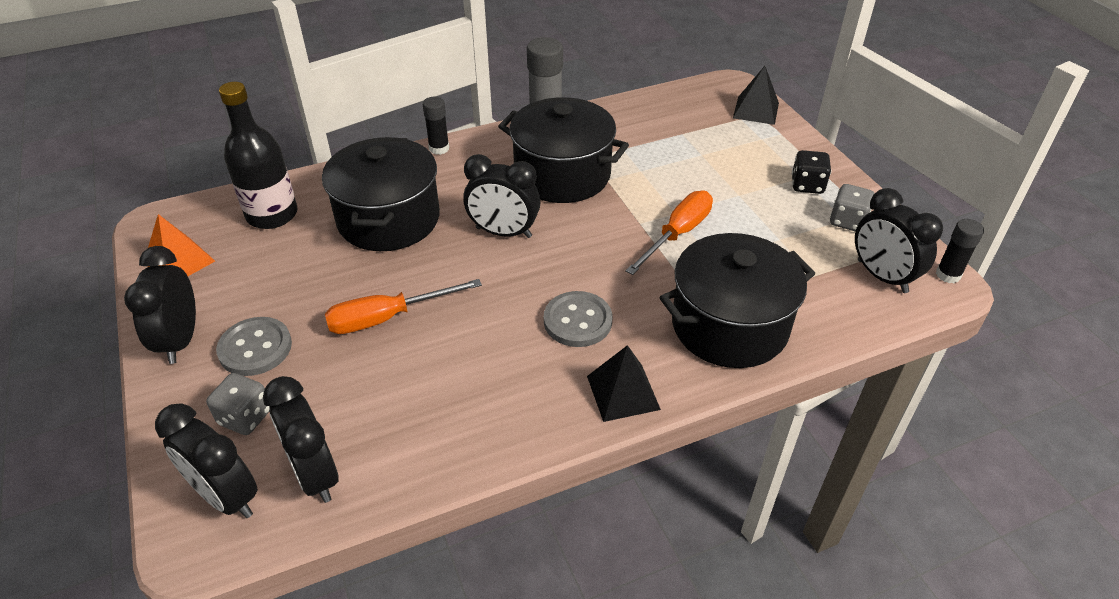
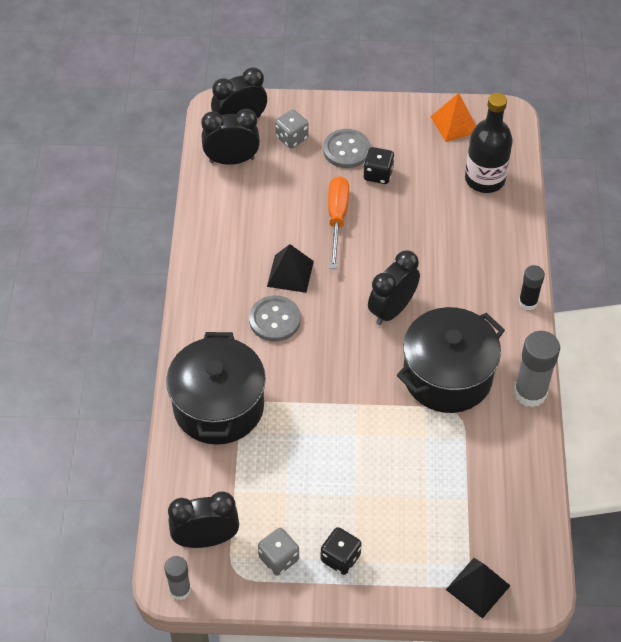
camera: 115 degrees right, 10 degrees up
(181, 340) = (374, 117): black clock -> none
(293, 304) = (378, 174): none -> black dice
(388, 219) = (444, 245): black pot -> none
(623, 392) = (200, 319): black pyramid -> black pyramid (290, 273)
(677, 234) = (329, 423): orange screwdriver -> none
(948, 275) = (180, 590): black glue stick -> grey glue stick

